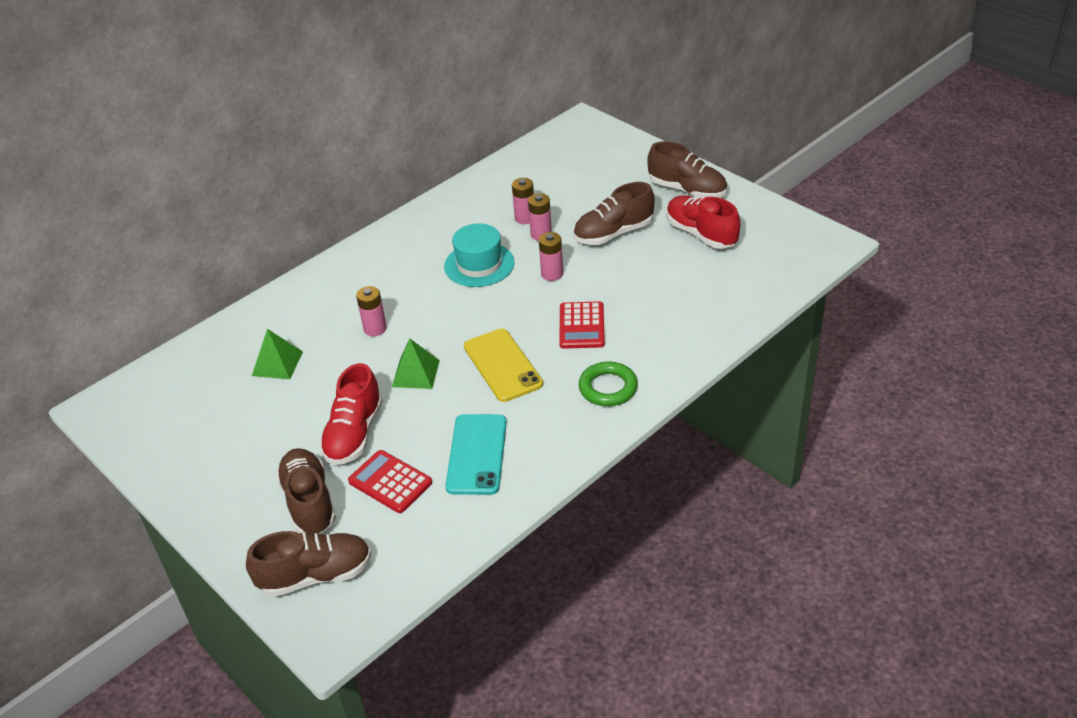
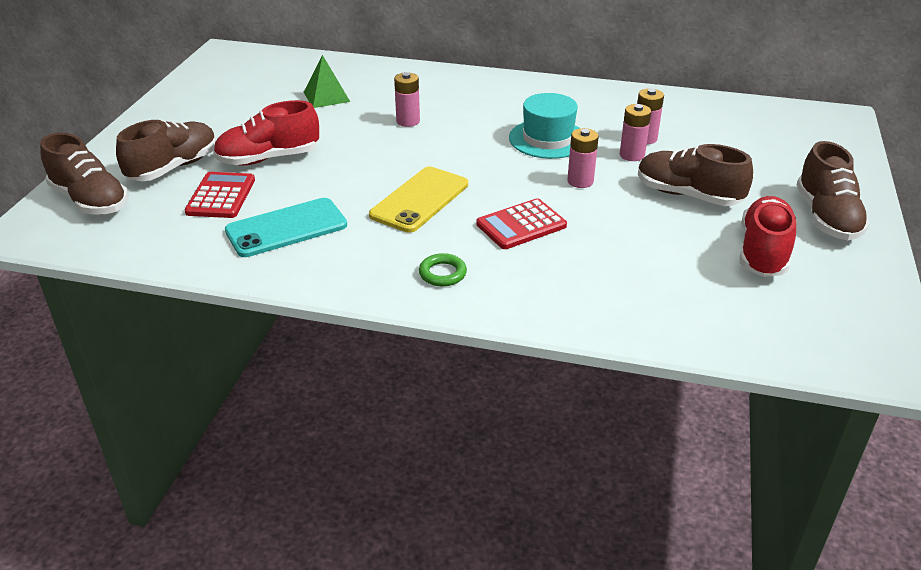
camera: 55 degrees right, 5 degrees down
(416, 373) = (368, 160): green pyramid -> none
(608, 388) = (442, 273): green ring -> green ring, size x0.66

